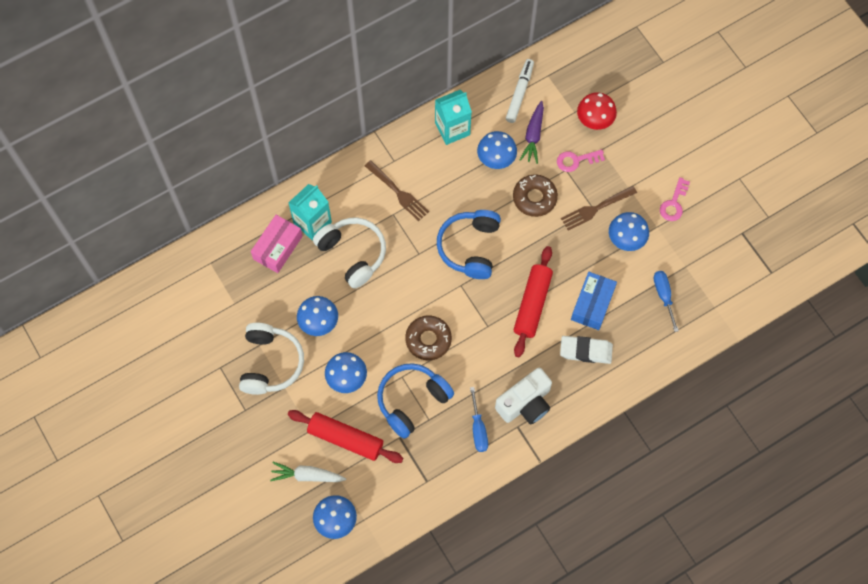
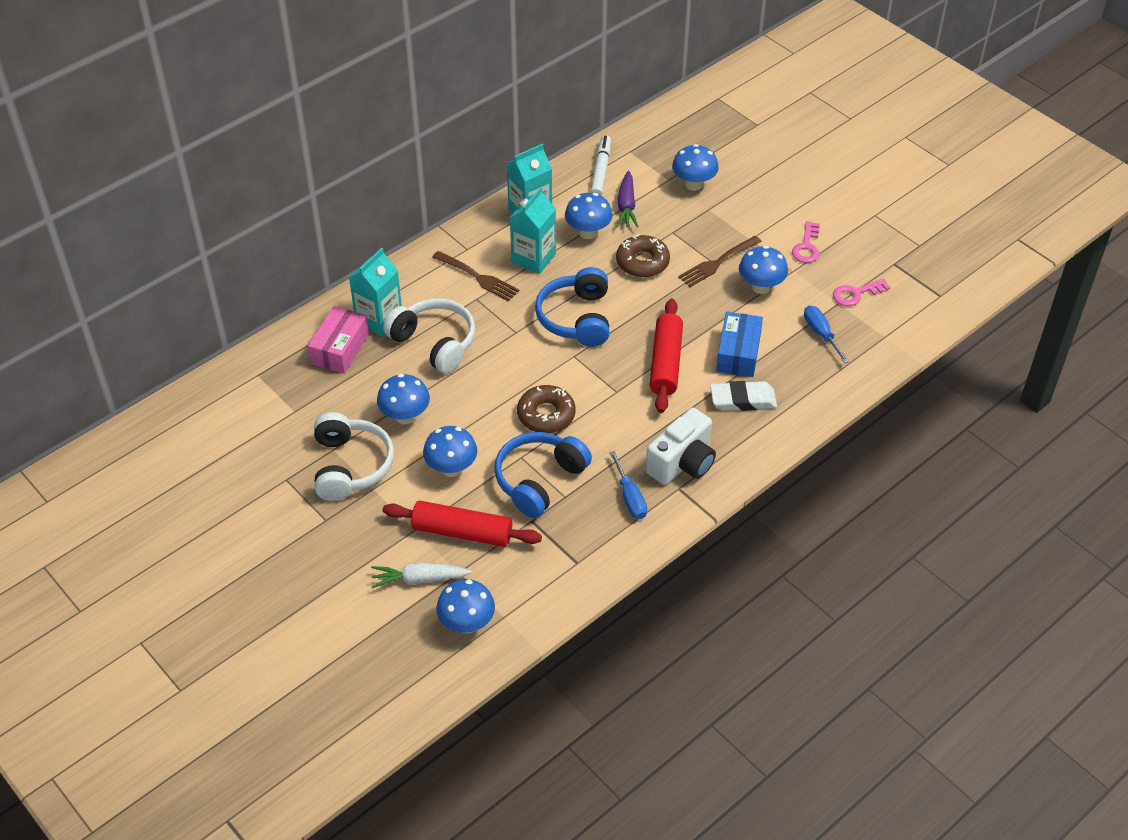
camera: 10 degrees left, 20 degrees down
(446, 179) = (533, 258): none -> turquoise carton
(576, 160) = (682, 222): pink key -> pink key (856, 294)
(594, 121) = (693, 184): red mushroom -> blue mushroom

